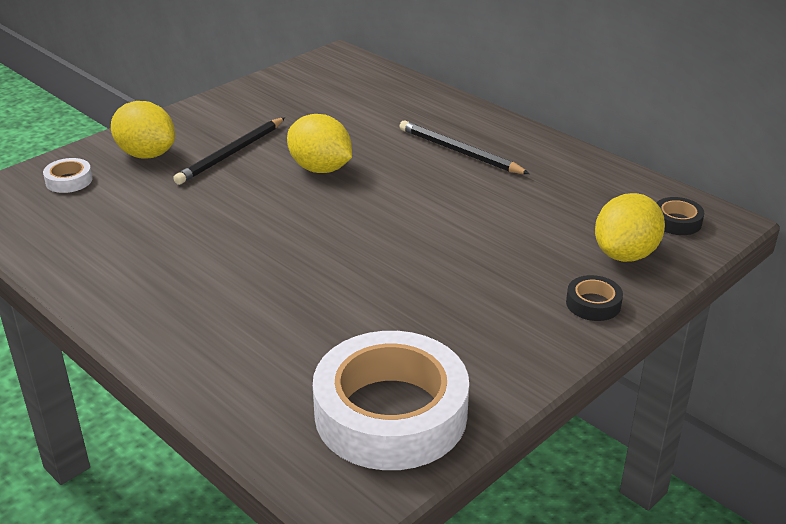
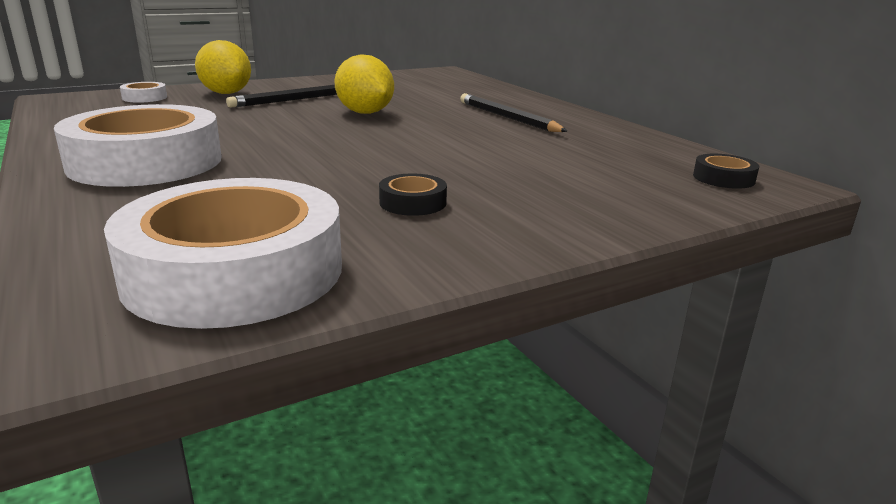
camera: 15 degrees right, 10 degrees down
(193, 297) = (146, 162): none -> white tape
(593, 304) = (581, 221): black tape -> black tape (412, 202)
(625, 254) = (646, 192): yellow lemon -> none

